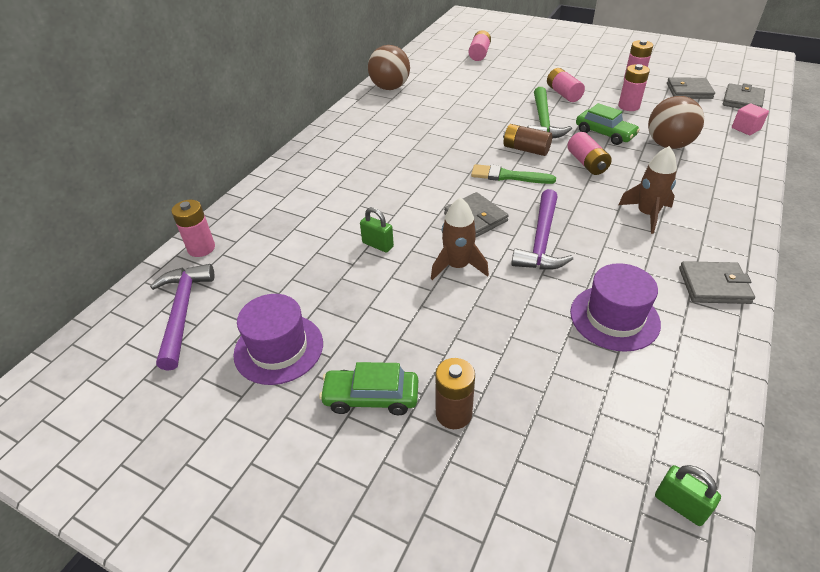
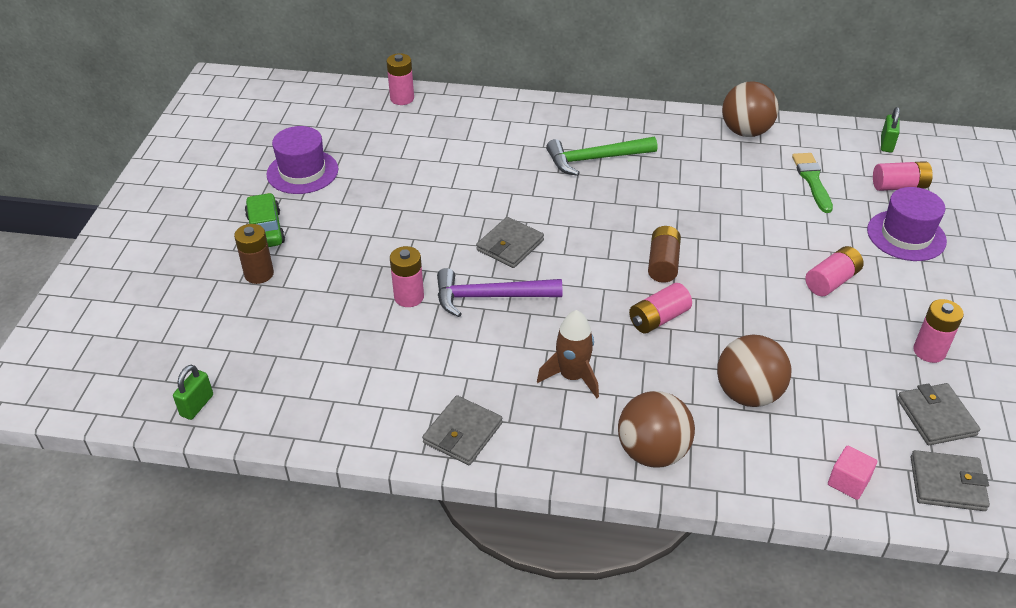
camera: 70 degrees right, 0 degrees up
(182, 312) = (327, 115): purple hammer -> none
(377, 245) = (442, 191): green padlock -> green padlock (886, 144)
(457, 266) = (430, 246): brown rocket -> none
(508, 176) = (597, 257): green brush -> green brush (812, 180)
(543, 122) = (738, 271): green hammer -> green hammer (595, 159)
(605, 134) = (742, 330): green car -> none
(614, 317) = (391, 358): purple hat -> purple hat (906, 235)
(628, 106) = (837, 349): pink battery -> pink battery (409, 297)
(714, 285) = (463, 433): grey wallet -> grey wallet turned 45 degrees clockwise
(727, 193) = (652, 452): none -> brown ball

